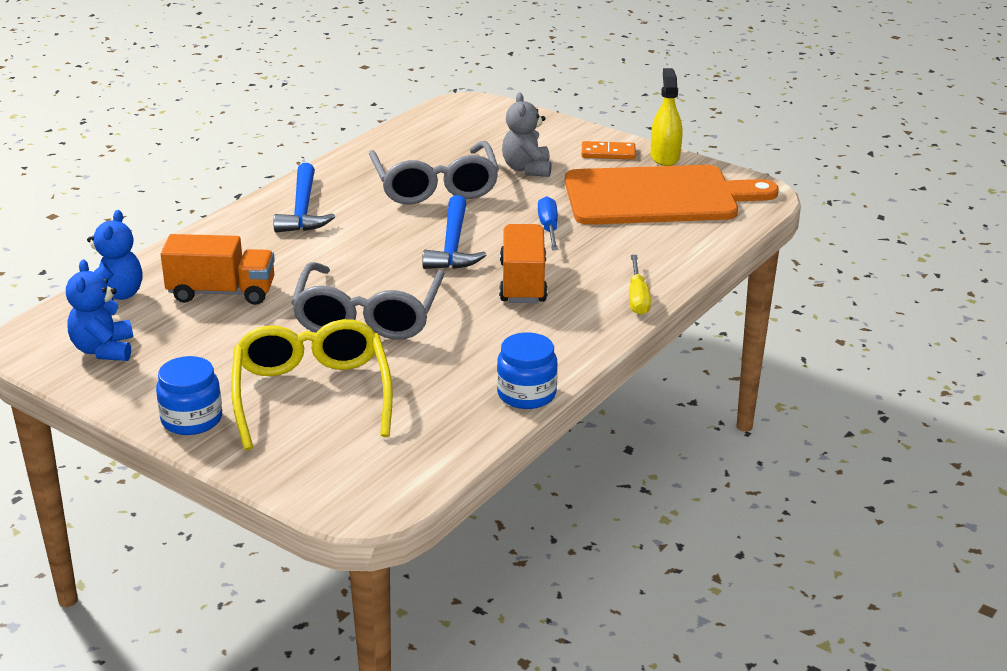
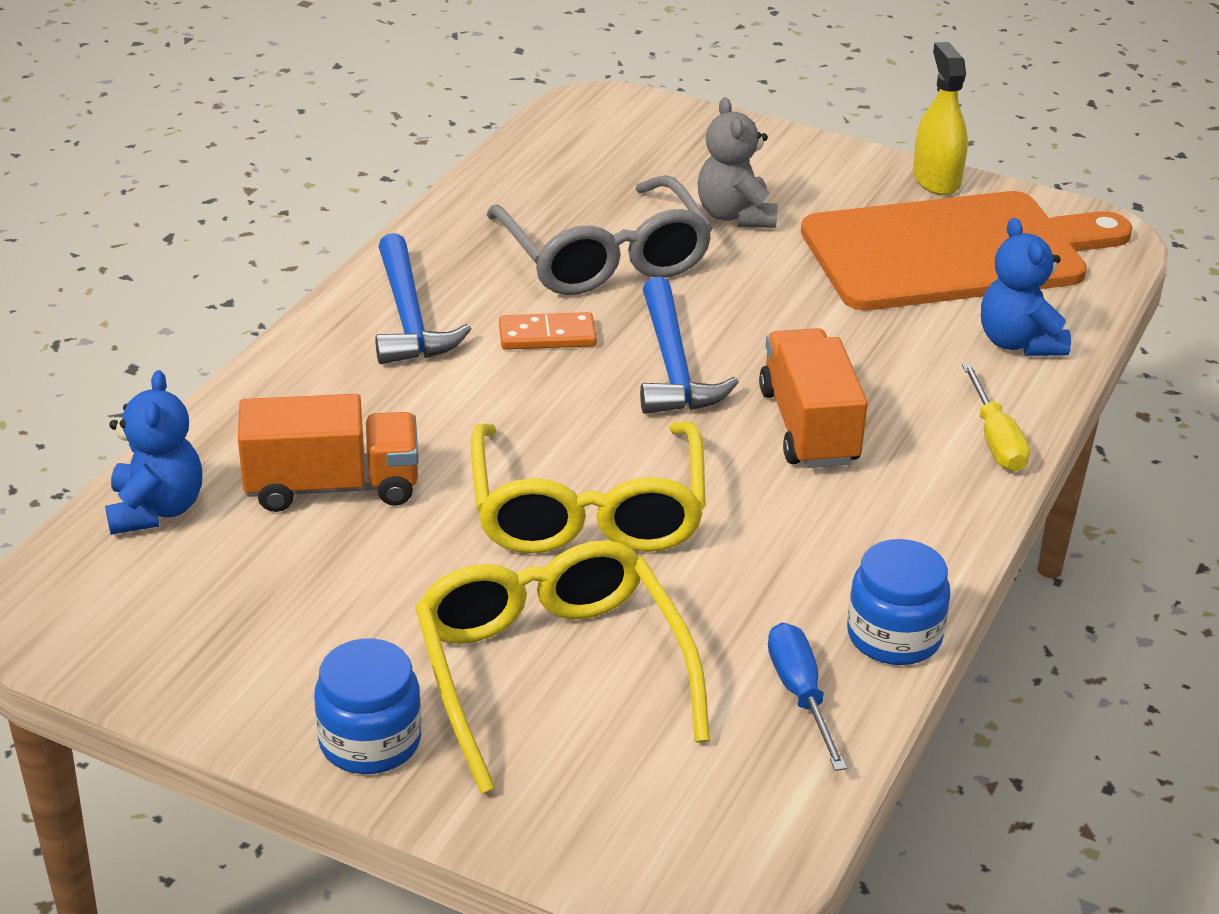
camera: 10 degrees left, 5 degrees up
(104, 350) = (173, 618): blue teddy bear -> blue teddy bear (1018, 343)
(368, 316) = (587, 511): grey glasses -> yellow glasses
(548, 228) = (810, 322): blue screwdriver -> blue screwdriver (800, 694)
(608, 153) = (848, 179): orange domino -> orange domino (547, 336)

